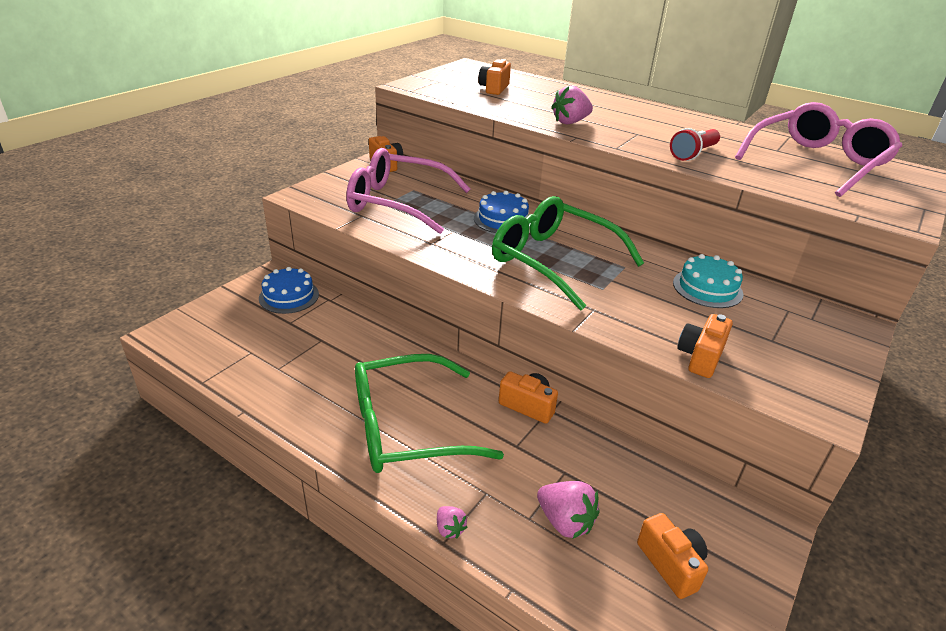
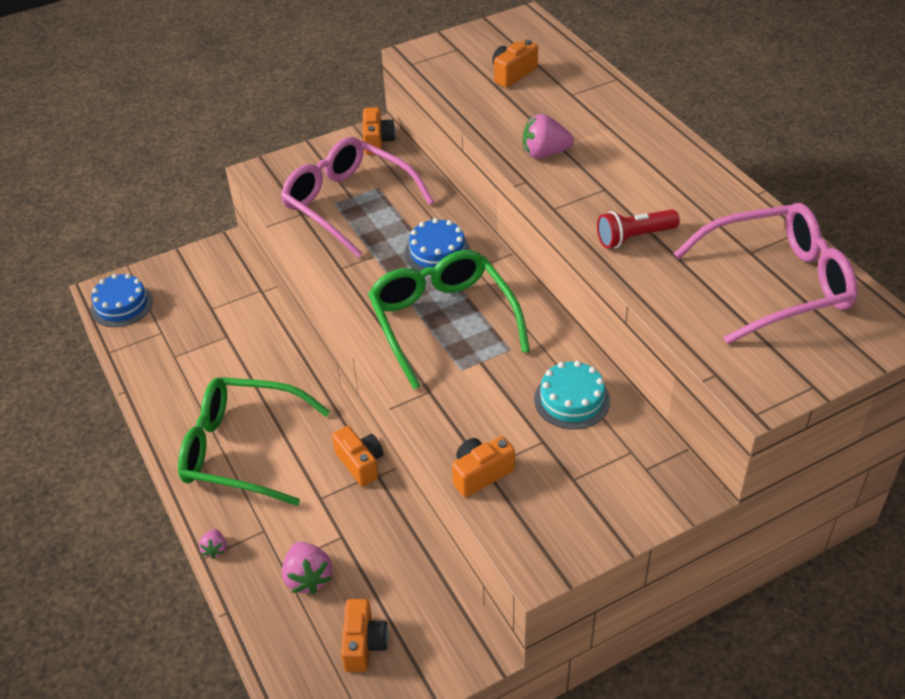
camera: 30 degrees right, 10 degrees up
(289, 296) = (227, 277): blue cake -> blue cake (122, 305)

